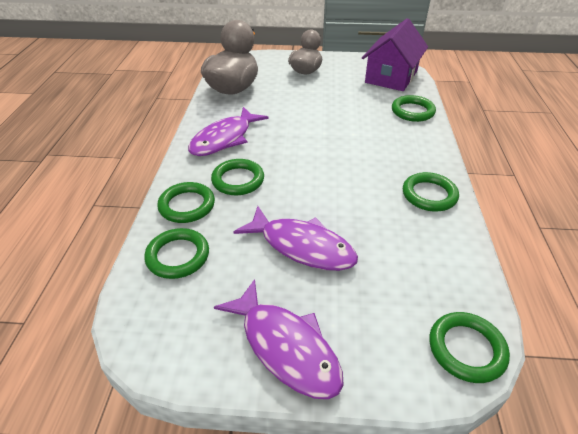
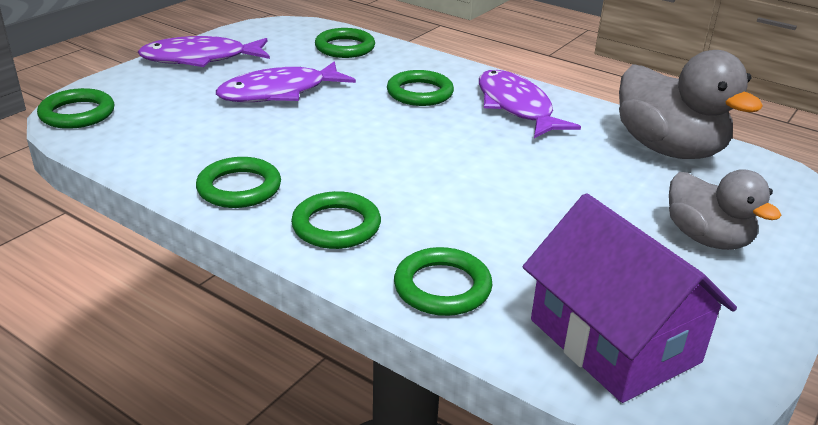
camera: 120 degrees right, 10 degrees down
(187, 205) = (408, 63): green ring -> green ring (336, 226)

